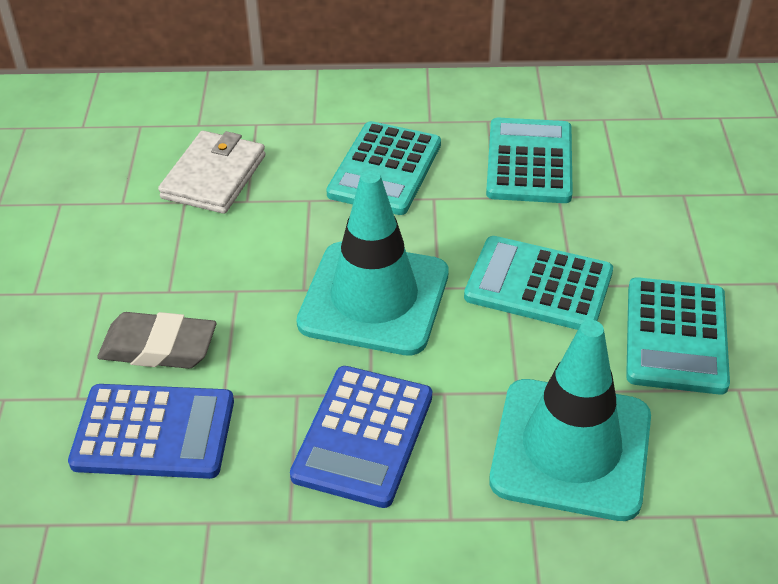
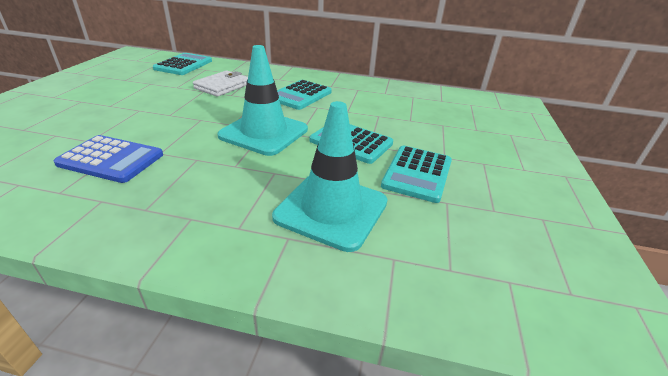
camera: 10 degrees right, 10 degrees down
(158, 347) = (145, 131): grey eraser -> none
(363, 436) = (217, 181): blue calculator -> none
(529, 162) = (370, 103): turquoise calculator -> turquoise calculator (183, 65)

